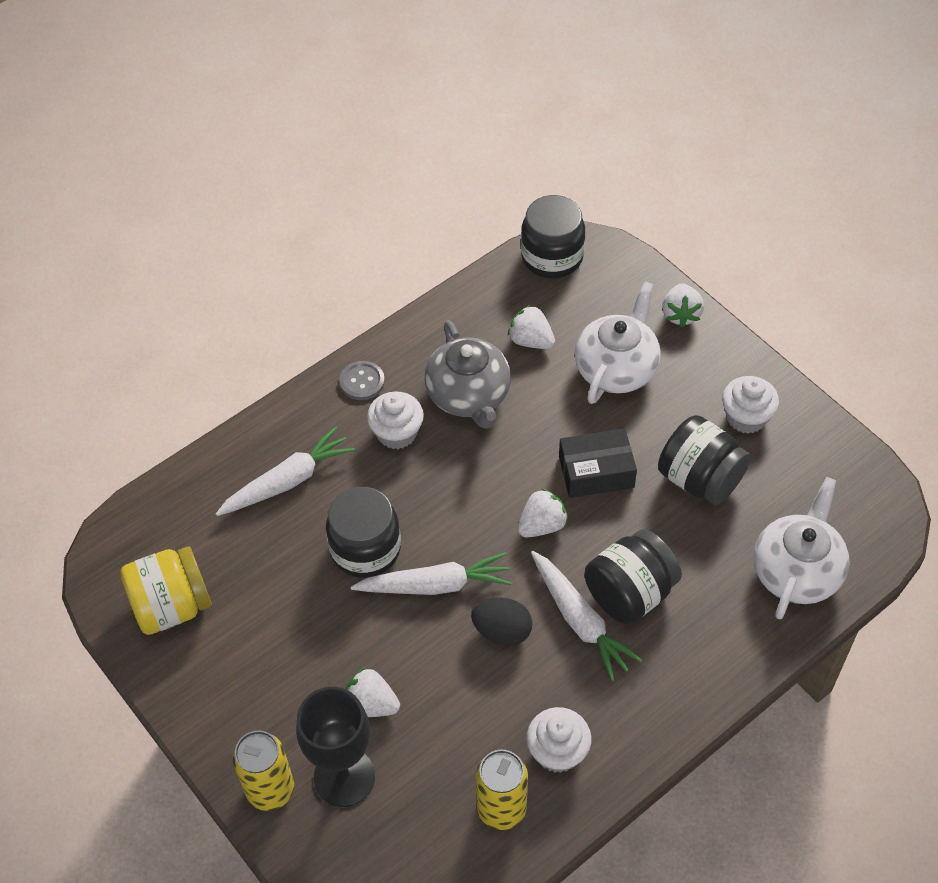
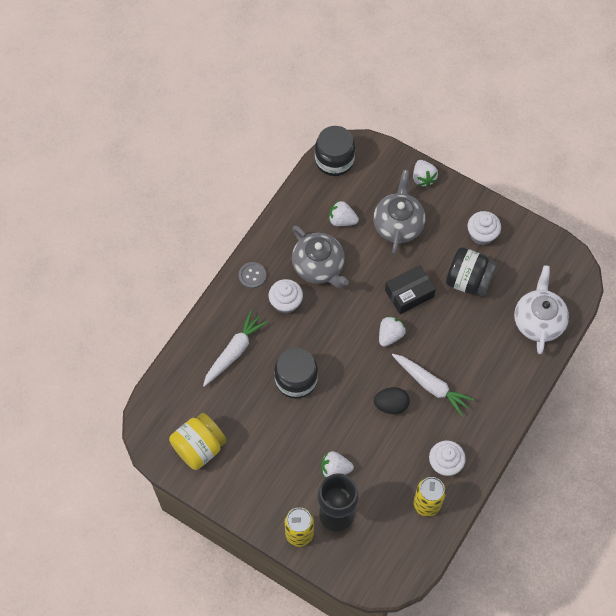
camera: 20 degrees left, 10 degrees up
(435, 585) = (344, 389): white carrot -> none
(616, 368) = (398, 224): white teapot -> grey teapot
(629, 593) = (452, 361): black jar -> none

